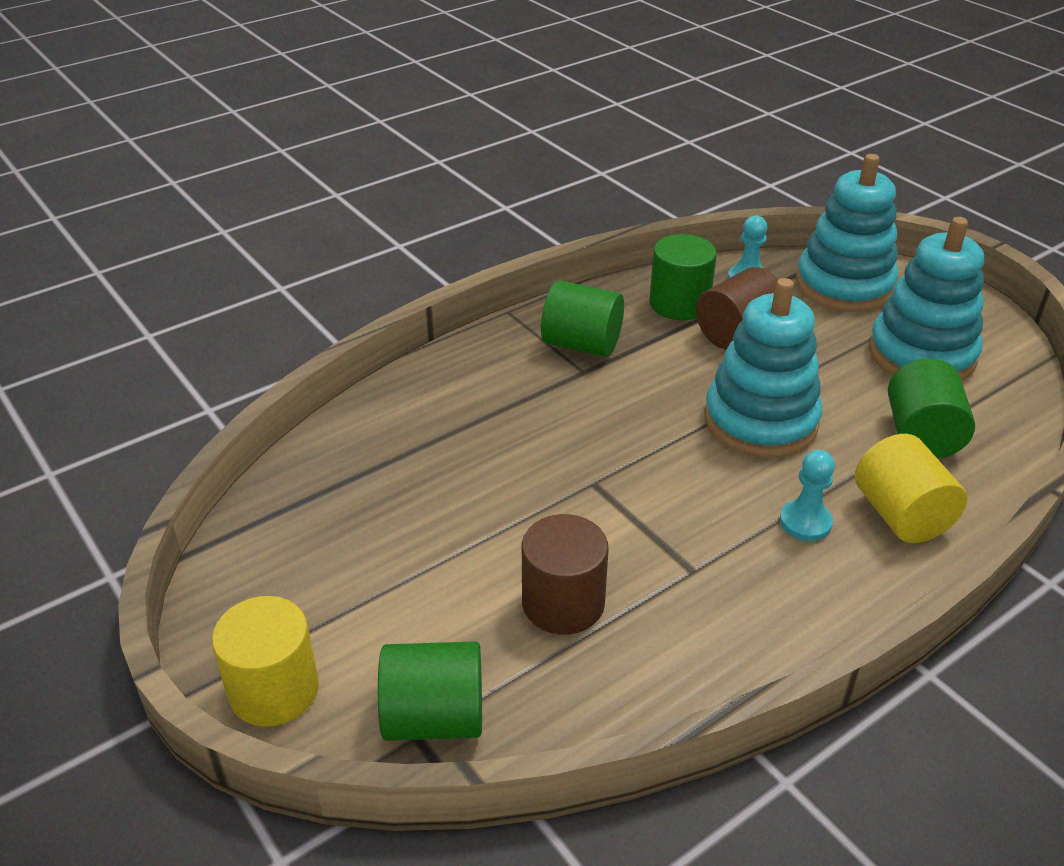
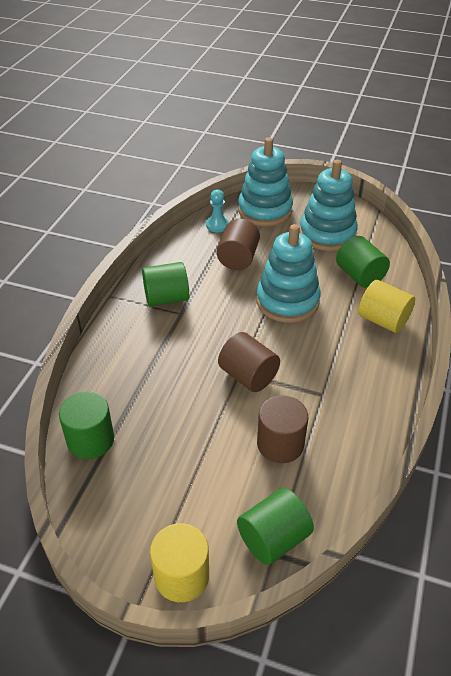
camera: 35 degrees left, 5 degrees up
(602, 492) = (248, 376): none -> brown cylinder
(679, 304) = (196, 253): green cylinder -> green cylinder (90, 440)
(805, 522) = (348, 344): turquoise pawn -> none

